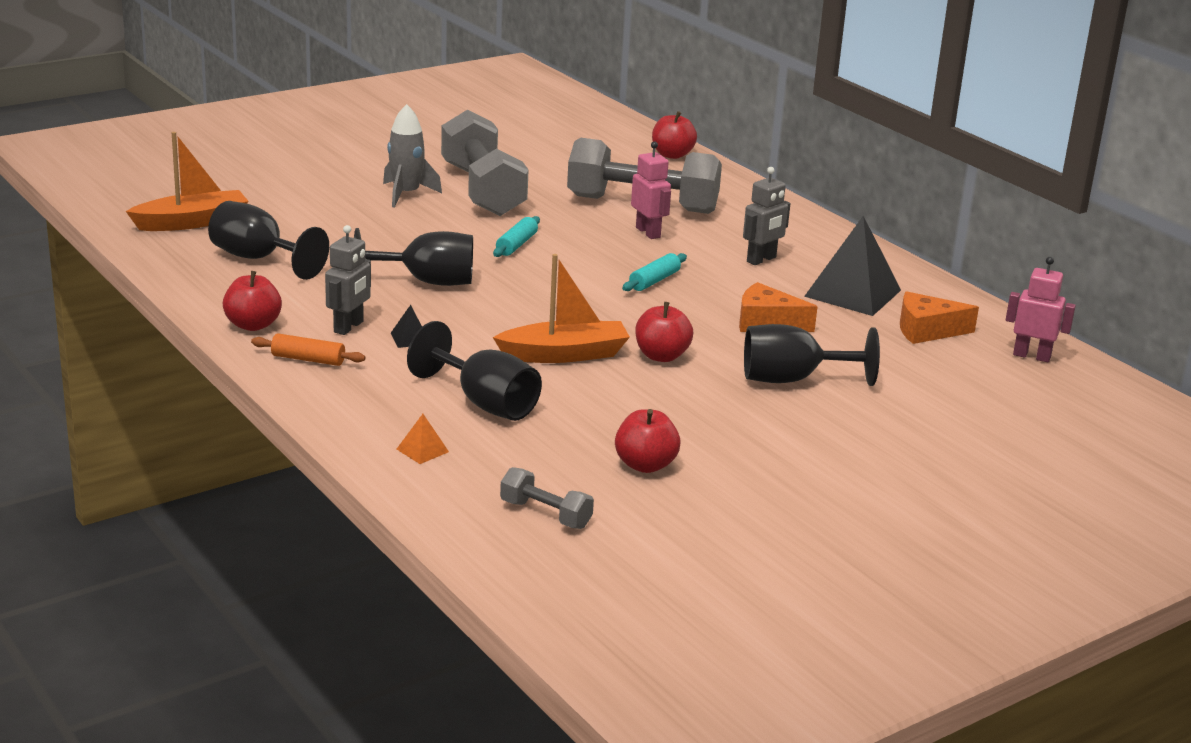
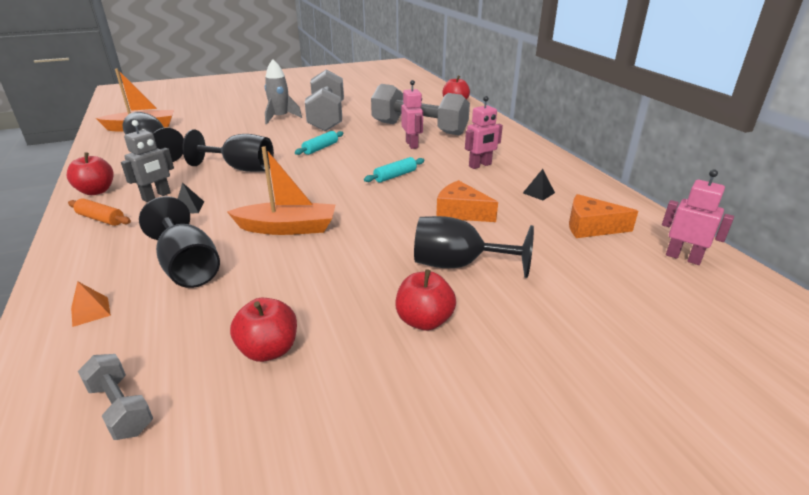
camera: 15 degrees right, 5 degrees up
(661, 356) = (361, 234): red apple -> red apple (424, 320)
(761, 260) = (480, 165): grey robot -> pink robot
(852, 293) = (538, 193): black pyramid -> black pyramid, size x0.42

